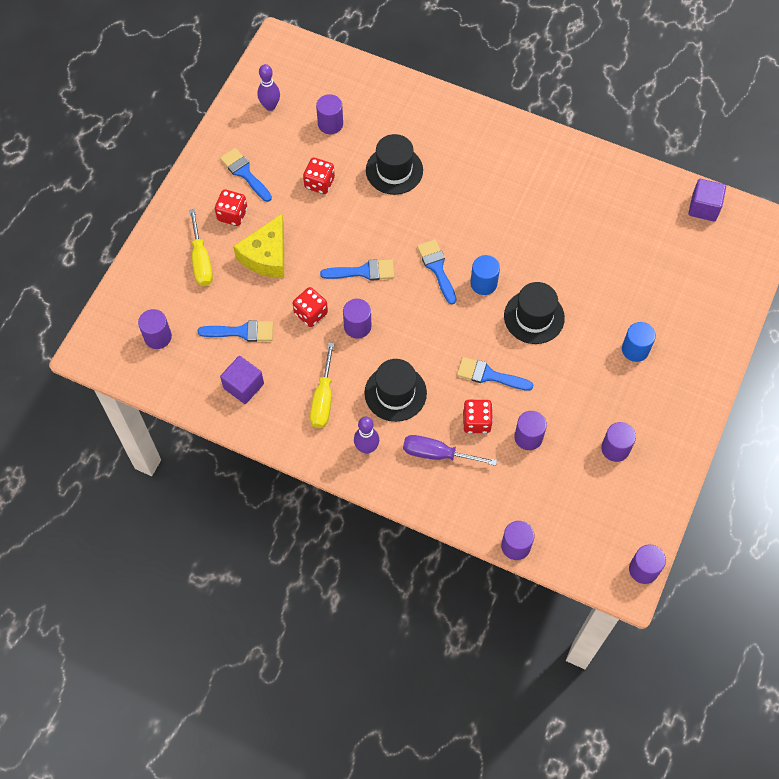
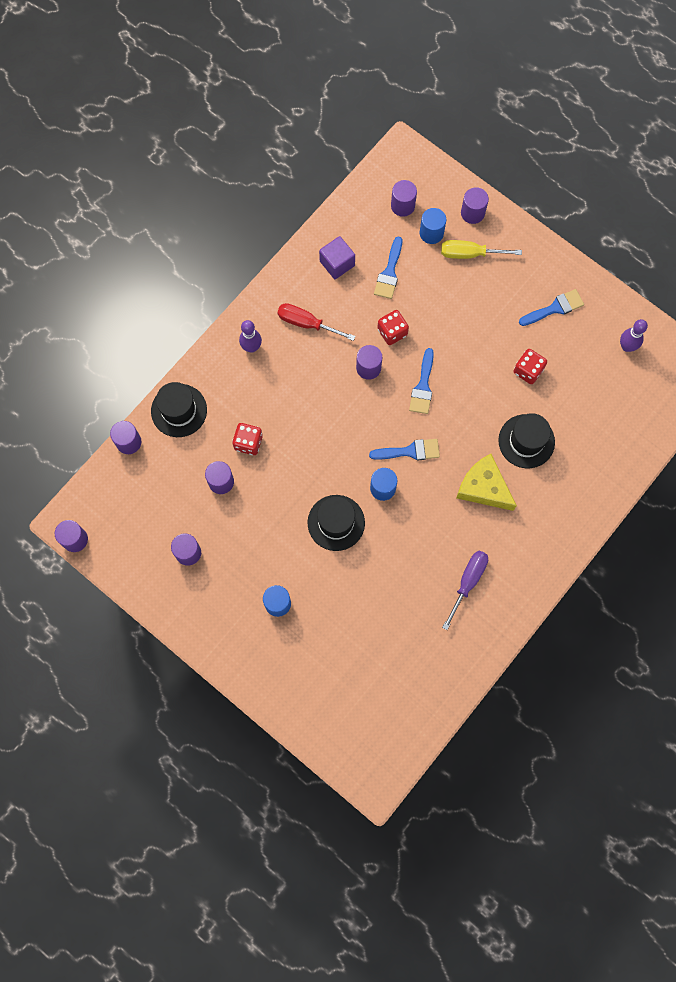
camera: 105 degrees right, 10 degrees up
(185, 302) = (431, 233): none -> blue cylinder
(232, 215) = (511, 288): red dice -> none
(266, 255) = (461, 308): yellow cheese -> yellow cheese (483, 488)
(323, 398) = (307, 323): yellow screwdriver -> red screwdriver
(330, 124) = (593, 396): purple cylinder -> purple cylinder (472, 213)
(395, 393) = (295, 383): black hat -> black hat (179, 410)
(437, 454) = (228, 402): purple screwdriver -> purple screwdriver (468, 582)
(489, 375) = (289, 466): blue brush -> none
(703, 207) = (411, 725): purple cube -> none

